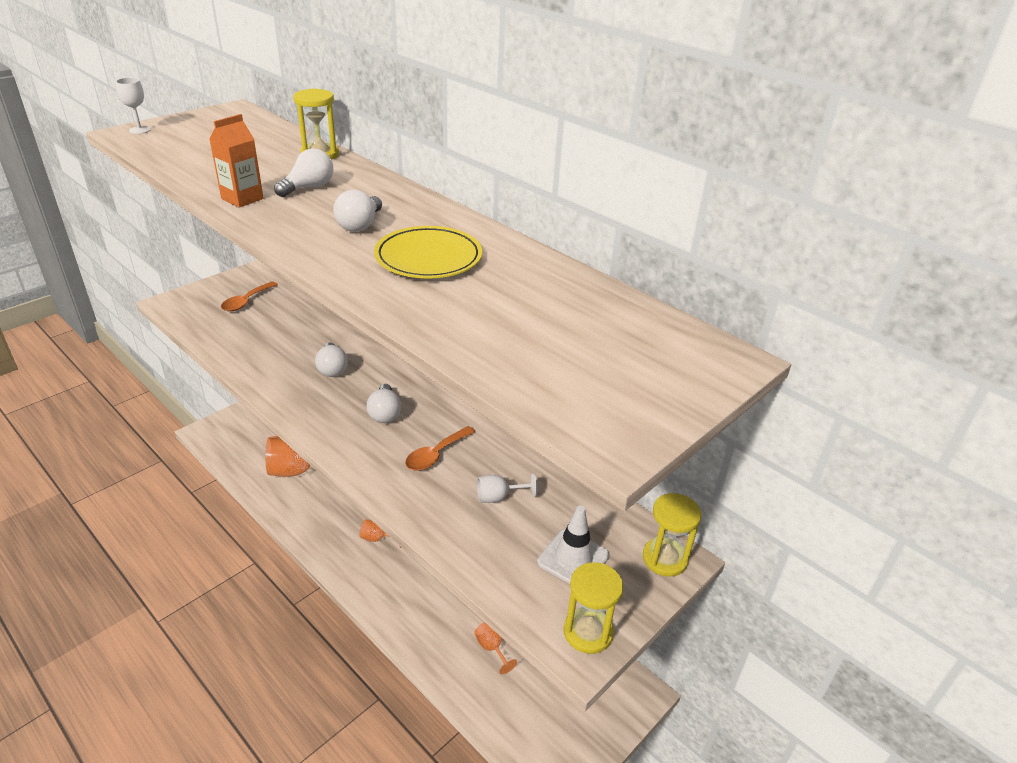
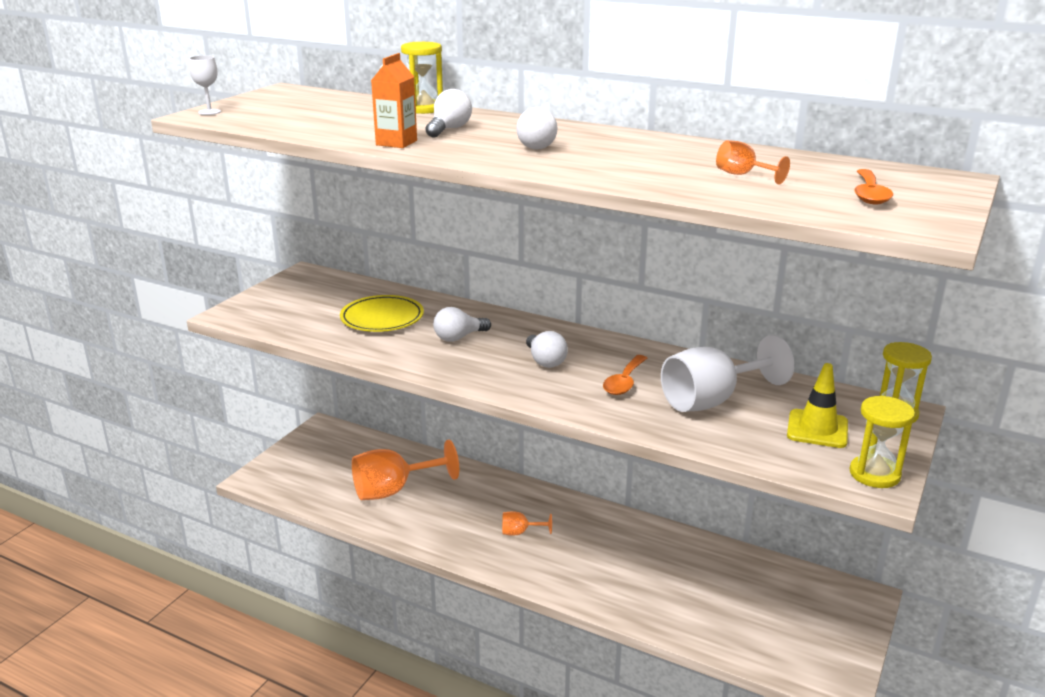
camera: 15 degrees left, 10 degrees down
(246, 302) = (313, 301): orange spoon -> orange spoon (869, 194)
(332, 369) = (459, 337): white light bulb -> white light bulb turned 90 degrees clockwise
(428, 258) = (629, 157): yellow plate -> yellow plate (382, 318)
(492, 648) = (701, 596): orange goblet -> orange goblet (742, 175)
(498, 497) = (711, 400): white goblet -> white goblet, size x2.17
(573, 559) = (817, 429): white traffic cone -> yellow traffic cone

